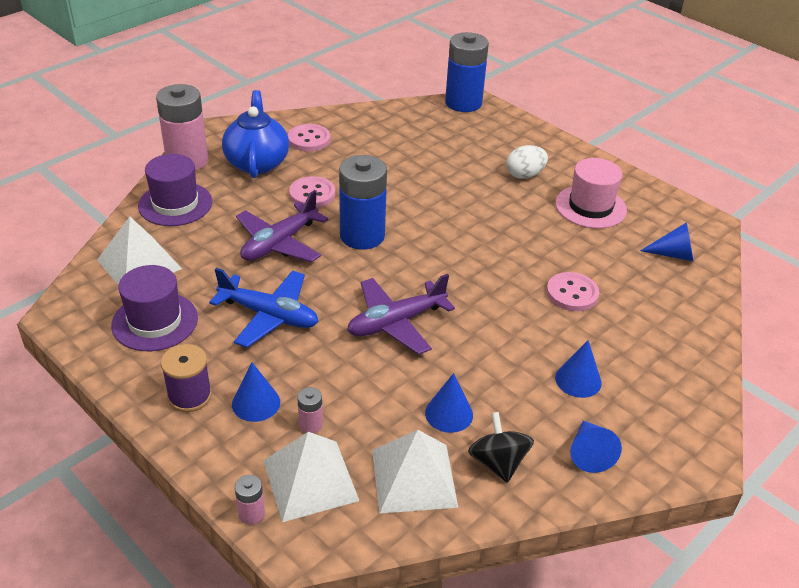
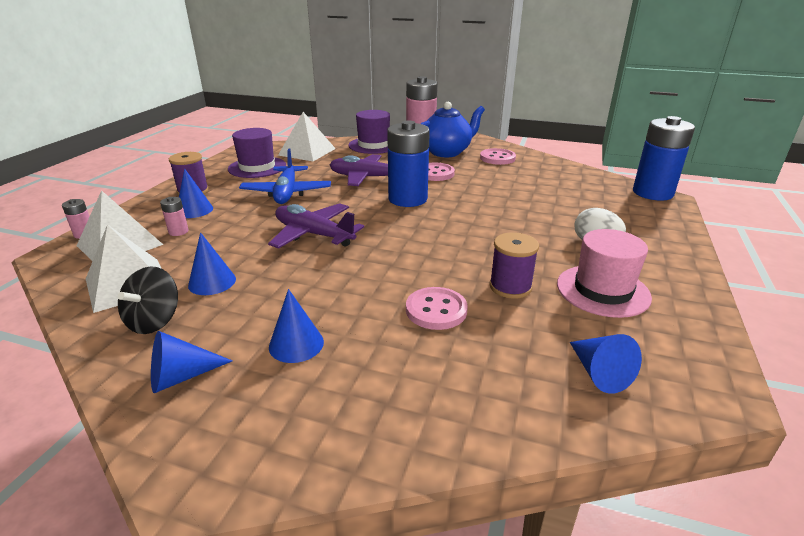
camera: 65 degrees right, 10 degrees down
(498, 462) = (154, 321): black spinning top -> black spinning top turned 150 degrees clockwise
(561, 245) = (510, 287): none -> purple spool

